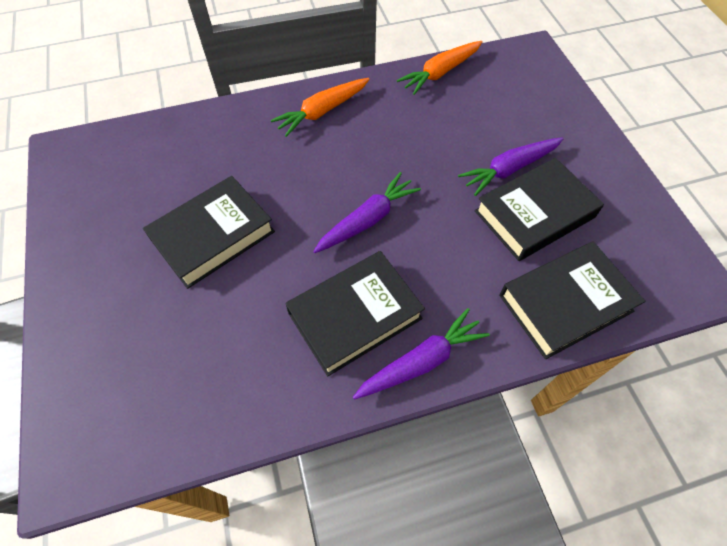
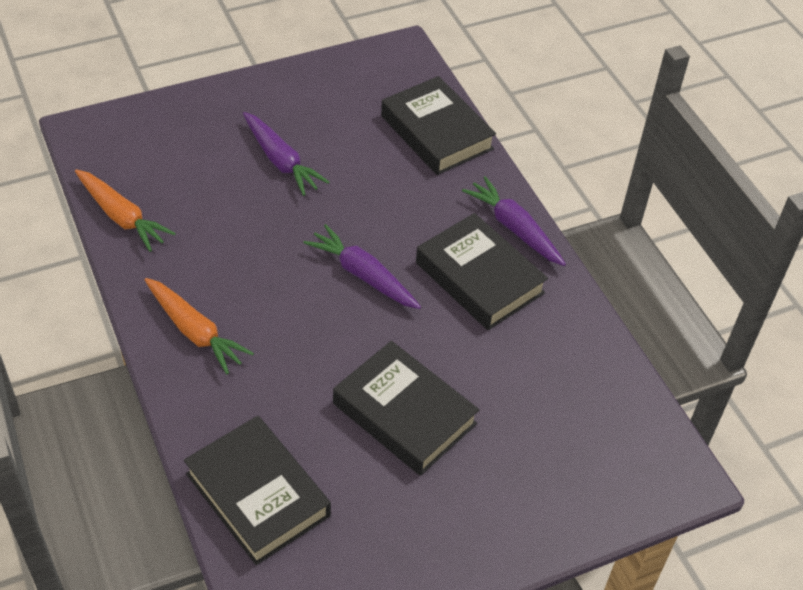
camera: 100 degrees left, 10 degrees down
(534, 214) = (339, 145): black book -> black book (258, 495)

